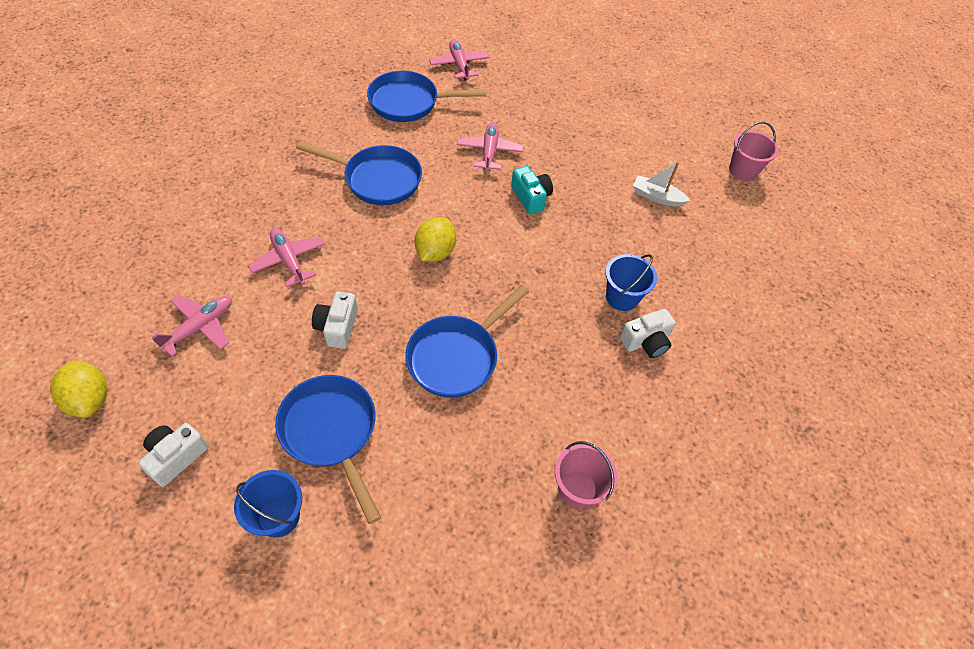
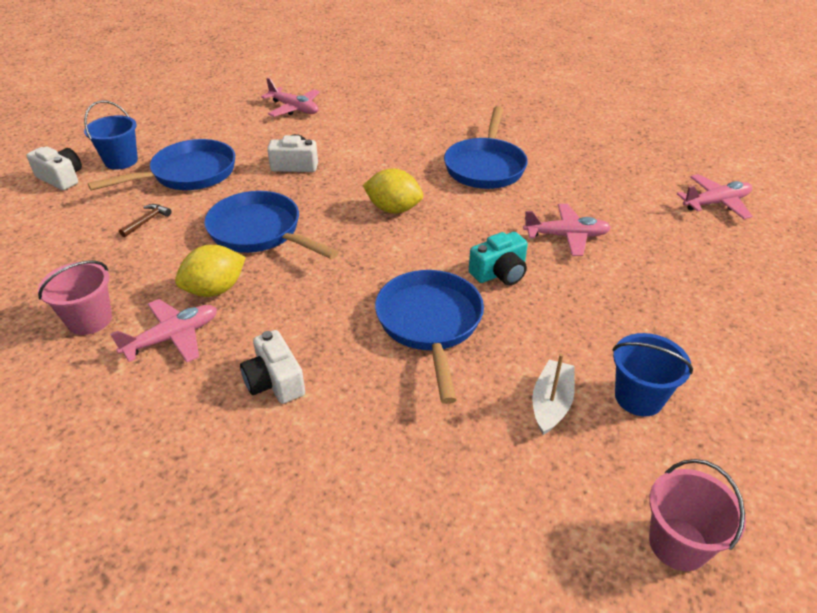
camera: 90 degrees right, 15 degrees down
(90, 399) = (234, 83): yellow lemon -> yellow lemon (215, 290)
(176, 457) = (181, 117): white camera -> white camera (61, 178)
(289, 260) = (367, 134): pink plane -> pink plane (172, 337)
(409, 102) = (617, 174): blue pan -> blue pan (430, 324)
(422, 463) = (147, 221): none -> brown hammer
(622, 297) = (346, 359): blue bucket -> blue bucket (639, 397)

